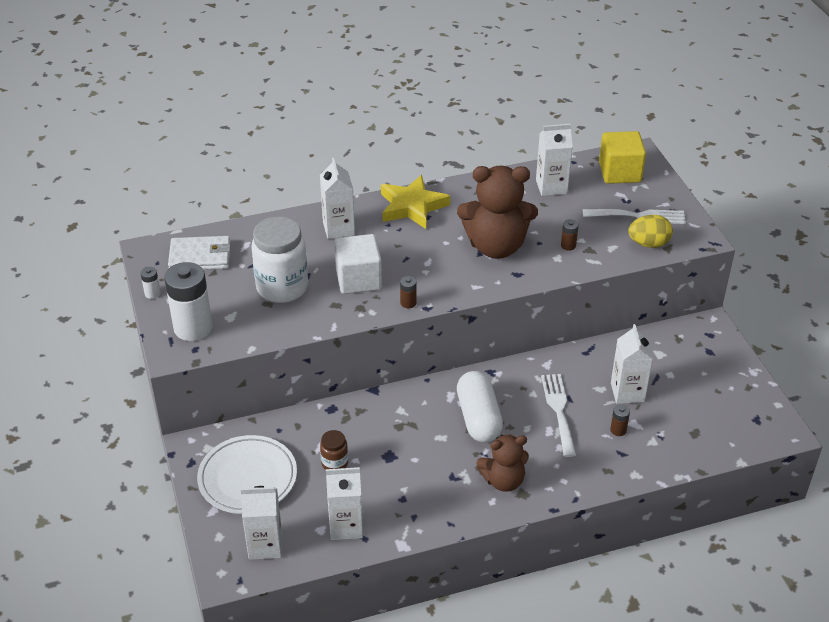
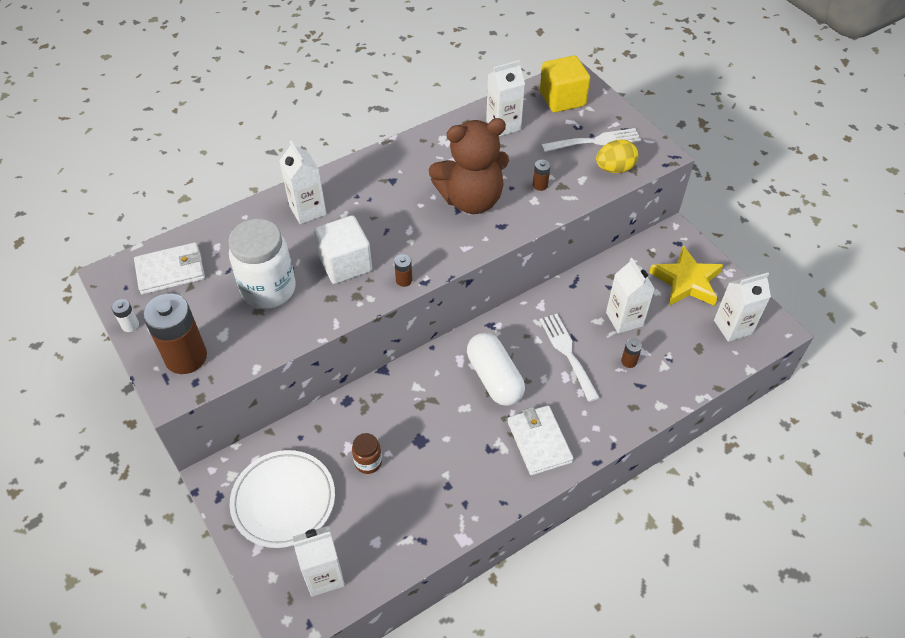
camera: 15 degrees left, 10 degrees up
(193, 328) = (186, 357): white battery -> brown battery
(346, 526) = (400, 531): white carton -> white carton (733, 327)
(412, 206) = (375, 171): yellow star -> yellow star (686, 281)
(503, 480) = (539, 441): brown teddy bear -> white wallet

